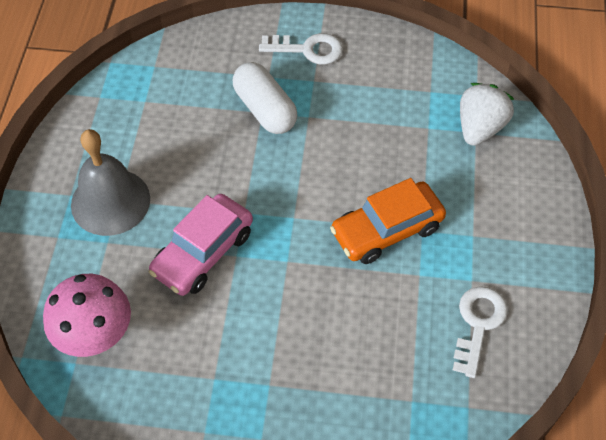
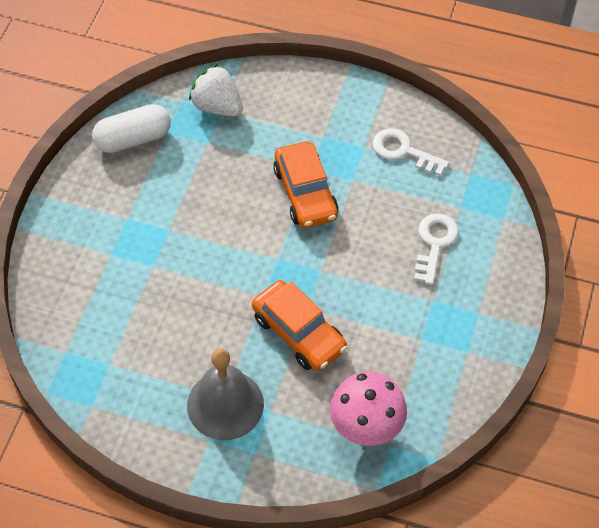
camera: 80 degrees left, 0 degrees up
(203, 253) = (299, 333): pink car -> orange car
(265, 109) = (151, 263): white capsule -> white capsule (133, 139)
(308, 49) = (87, 216): white key -> white key (434, 243)

